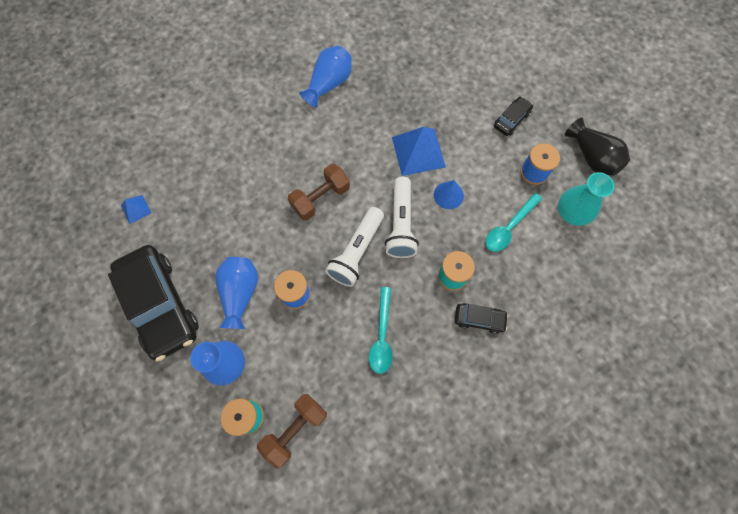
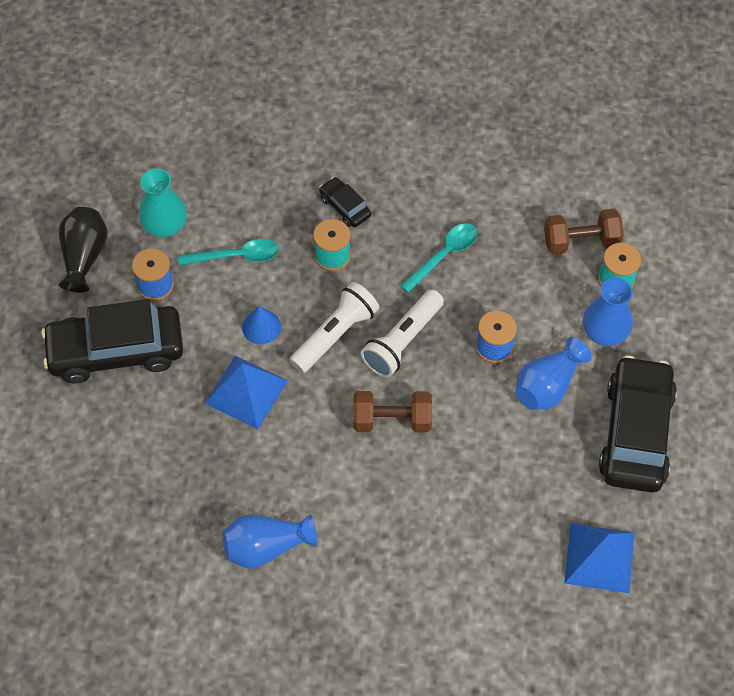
camera: 140 degrees left, 10 degrees down
(136, 209) = (599, 557): blue pyramid -> blue pyramid, size x2.00
(356, 252) = (402, 341): white flashlight -> white flashlight turned 150 degrees clockwise
(511, 120) = (116, 351): black car -> black car, size x2.21

